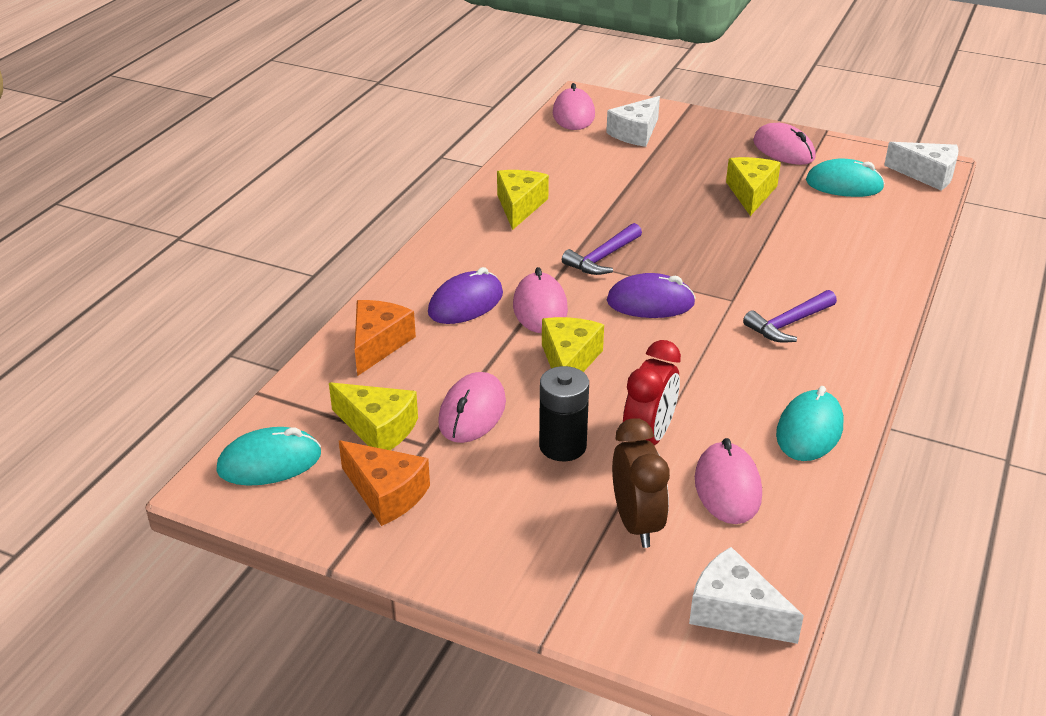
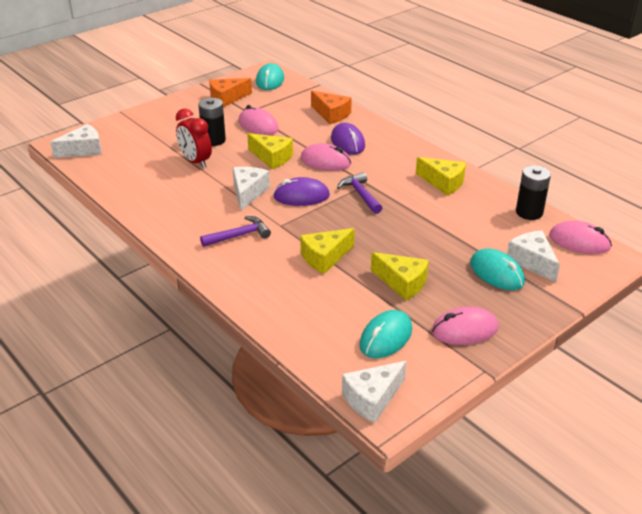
camera: 115 degrees right, 0 degrees up
(378, 428) = (269, 104): yellow cheese -> yellow cheese (325, 257)
(540, 146) = (529, 212): none -> black battery
(636, 523) = (150, 144): brown clock -> none
(650, 303) = (301, 196): purple mouse -> purple mouse turned 60 degrees clockwise
(685, 351) = (248, 193): none -> white cheese
(727, 487) = (144, 171): pink mouse -> none
(788, 324) = (239, 235): purple hammer -> purple hammer turned 75 degrees clockwise
(809, 430) = (152, 207): turquoise mouse -> turquoise mouse (496, 273)

